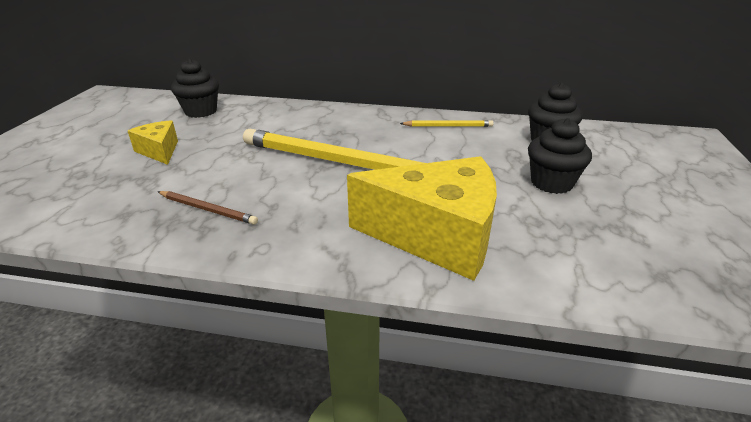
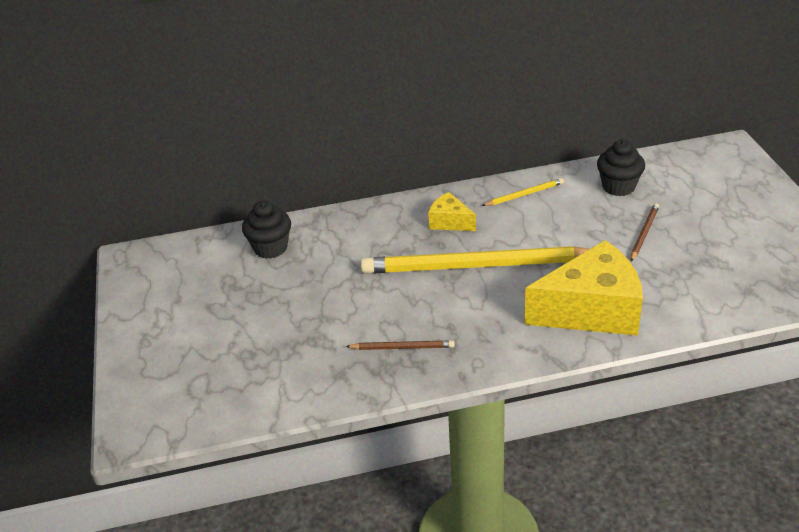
camera: 20 degrees left, 5 degrees up
(159, 151) = (290, 307): yellow cheese -> yellow cheese (450, 222)
(551, 183) = (644, 233): black cupcake -> brown pencil

